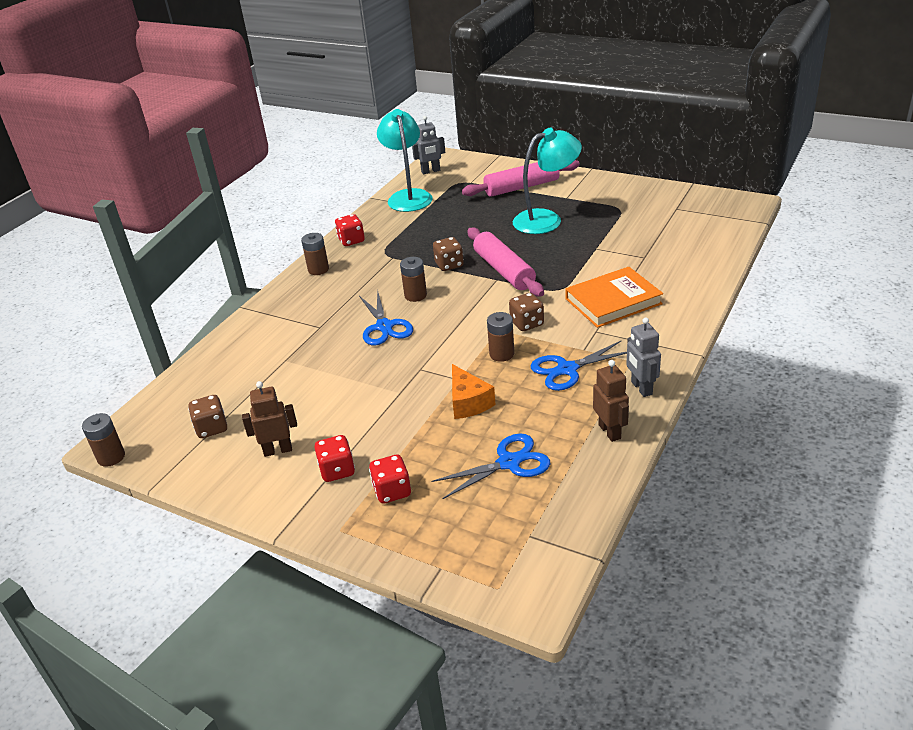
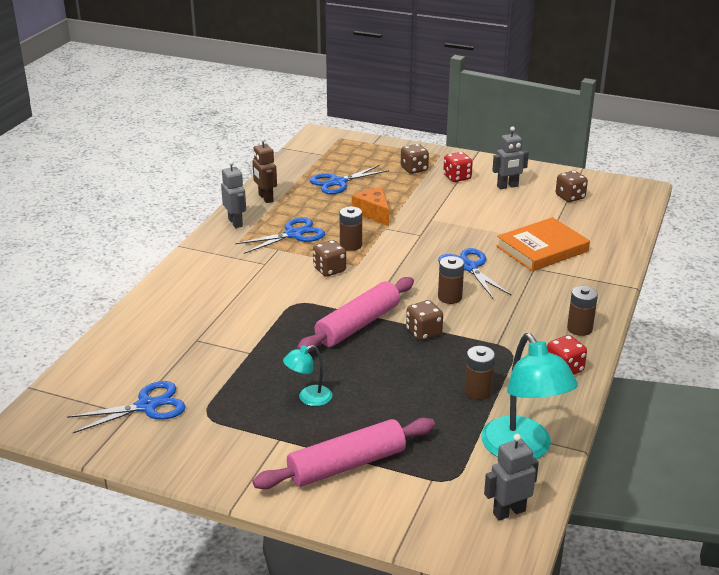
camera: 170 degrees right, 5 degrees down
(111, 457) = (631, 181): brown battery -> brown battery (478, 391)
(278, 450) = (507, 186): brown robot -> grey robot
(392, 491) = (414, 169): red dice -> brown dice
(504, 270) = (358, 325): pink rolling pin -> pink rolling pin turned 75 degrees clockwise
(546, 219) = (309, 398): turquoise lamp -> turquoise lamp, size x0.51
(613, 301) = (243, 290): orange book -> orange book (542, 249)
(665, 213) = (147, 406): none -> blue scissors

